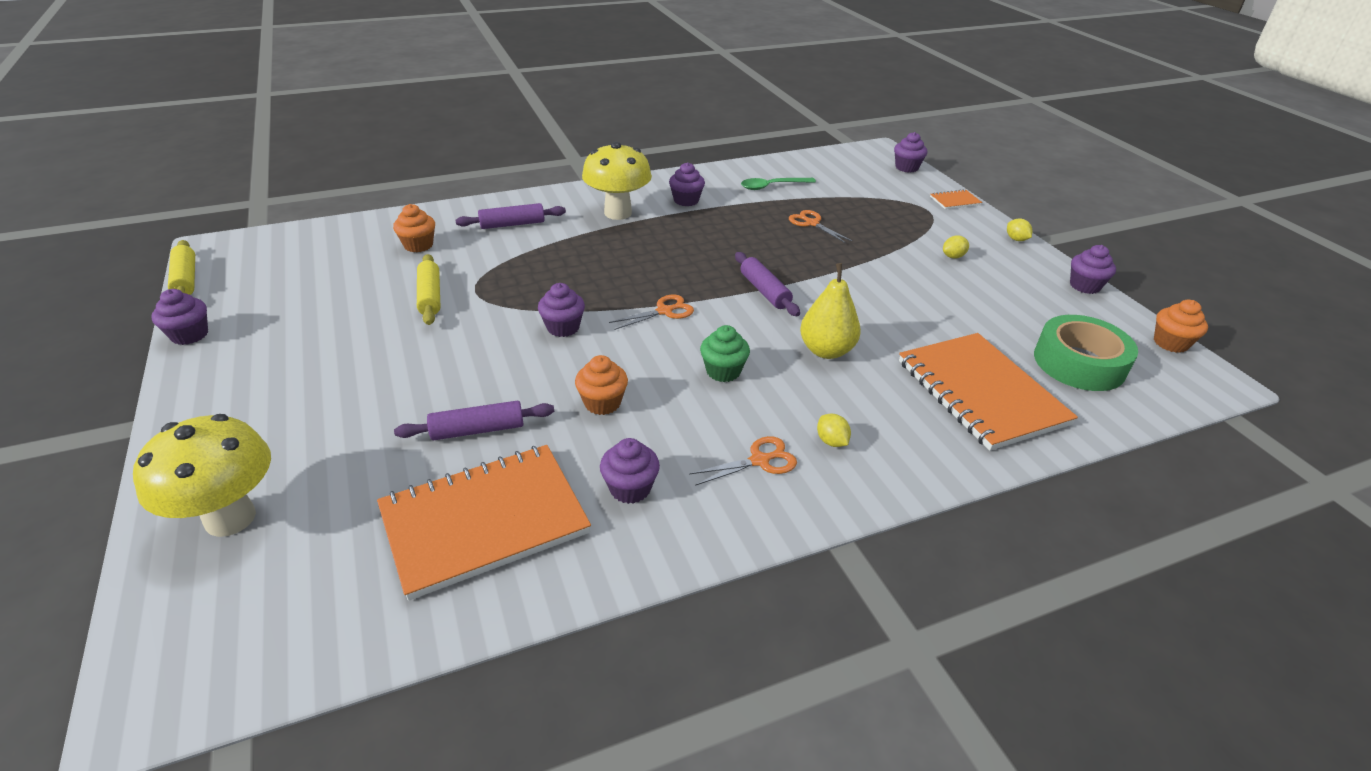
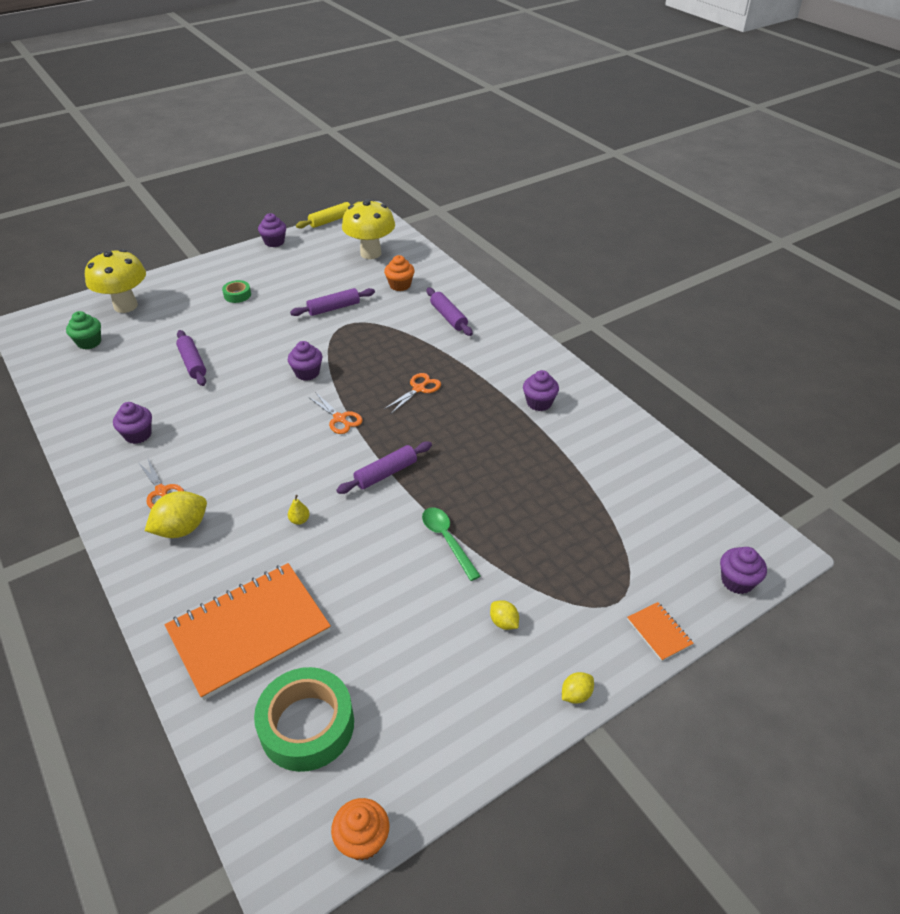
camera: 80 degrees right, 5 degrees up
(318, 379) = (237, 295): none -> green tape
(430, 296) = (334, 308): yellow rolling pin -> purple rolling pin
(484, 521) = (116, 384): orange notebook -> none
(602, 403) = (221, 408): orange cupcake -> none
(618, 213) = (493, 366): yellow mushroom -> yellow mushroom (370, 253)
(723, 371) = (263, 461): green cupcake -> green cupcake (89, 342)
(772, 186) = (605, 459): green spoon -> green spoon (447, 540)
(812, 223) = (532, 497): orange scissors -> orange scissors (419, 389)
(826, 350) = (299, 520): yellow pear -> yellow pear, size x0.42
(831, 441) = (182, 529): yellow lemon -> yellow lemon, size x1.87
(1084, 286) = (477, 761): purple cupcake -> none

